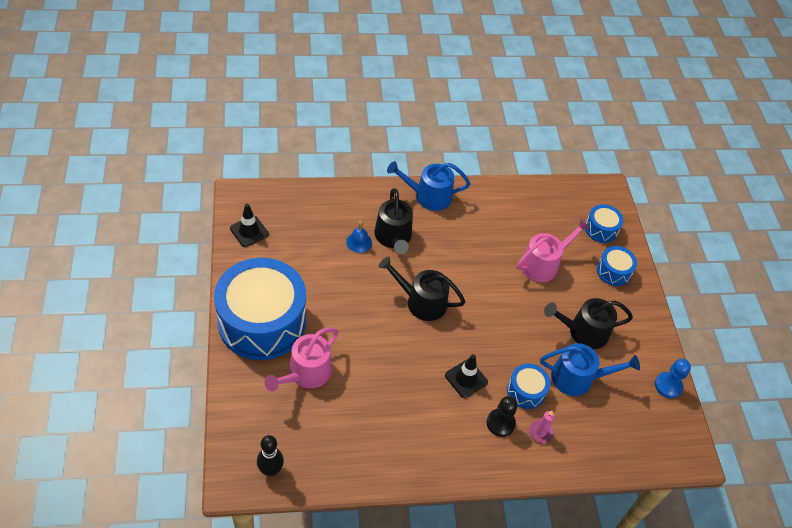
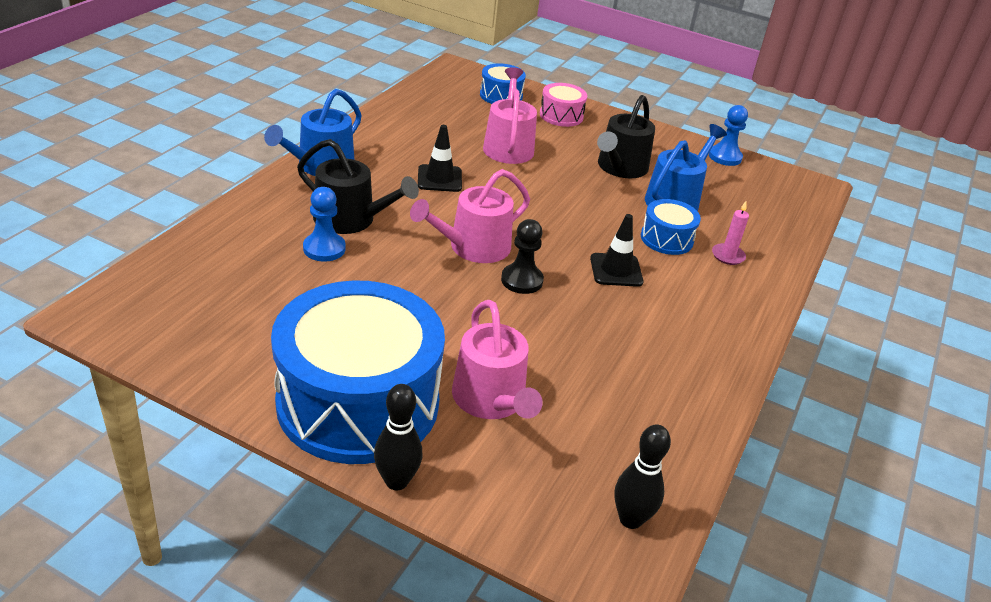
camera: 55 degrees left, 15 degrees down
(226, 364) = (396, 481): none -> black bowling pin
(249, 231) = (175, 336): black traffic cone -> black traffic cone (439, 179)
(359, 242) = (324, 249): blue bell -> blue pawn
(421, 302) = (473, 247): black watering can -> pink watering can
(500, 423) = (696, 276): black pawn -> black pawn (522, 280)
(613, 271) = (561, 115): blue drum -> pink drum

